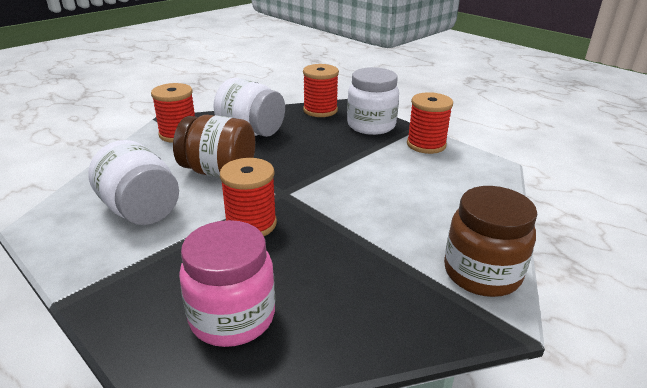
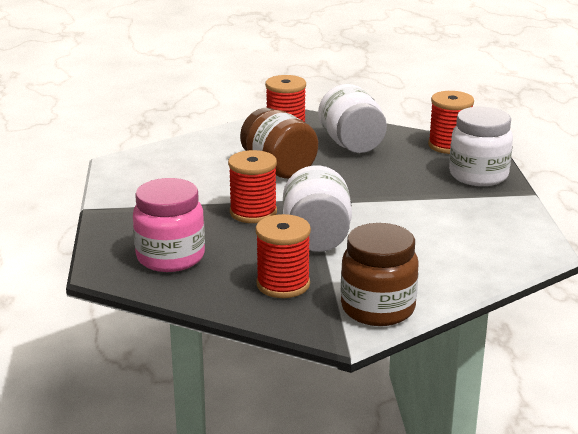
camera: 40 degrees right, 5 degrees down
(140, 210) = (189, 175): white jar -> white jar (316, 238)
(426, 145) = (506, 210): red spool -> red spool (283, 284)

